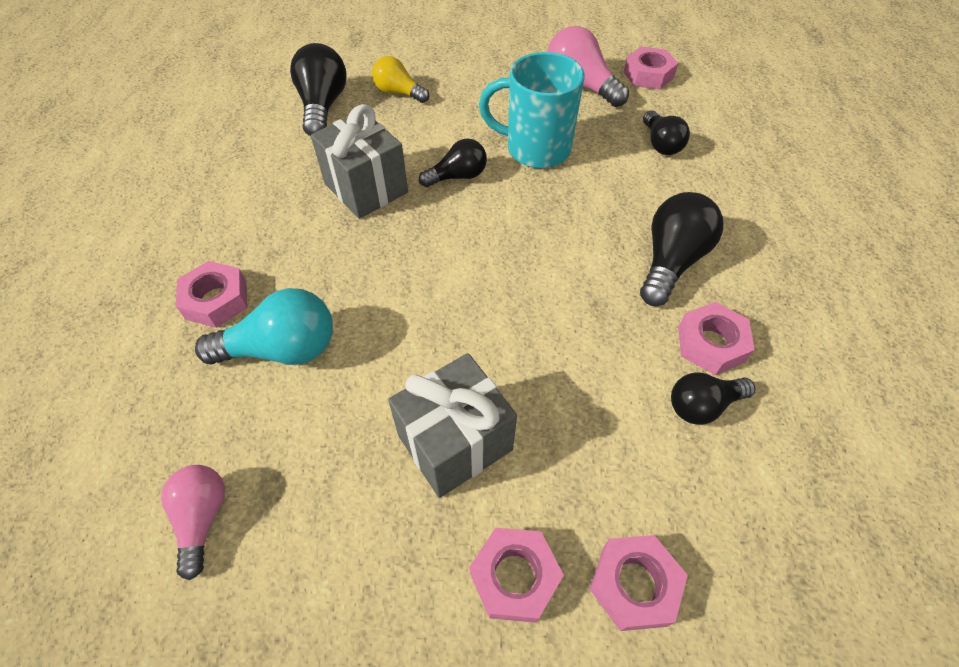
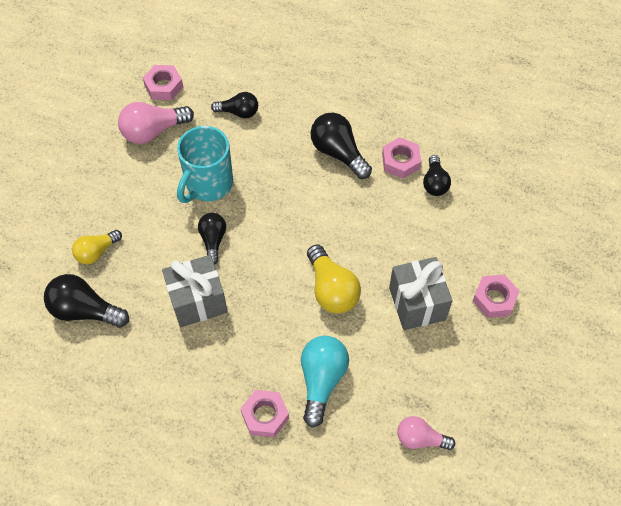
camera: 70 degrees left, 5 degrees up
(435, 319) = (331, 289): none -> yellow light bulb
(634, 585) = (511, 252): pink nut -> none

